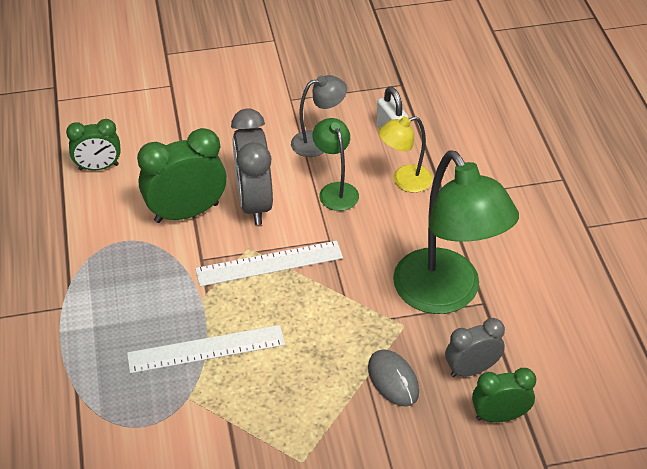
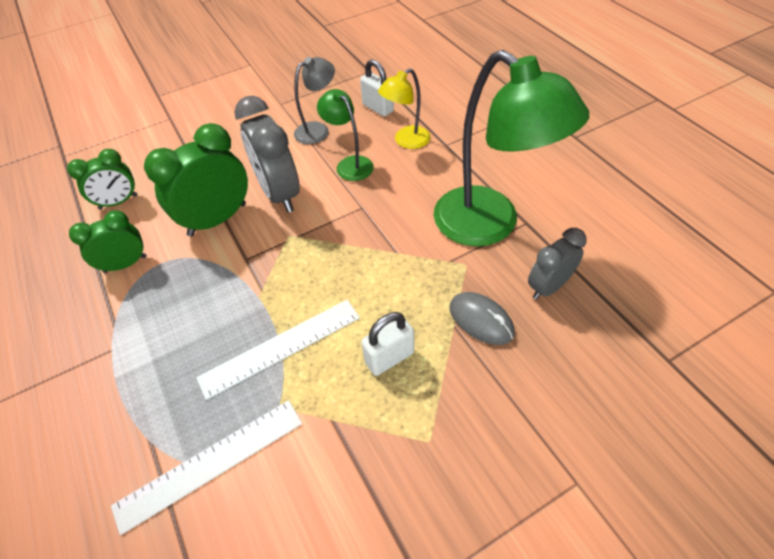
camera: 15 degrees left, 5 degrees up
(269, 263) = (314, 243): white ruler -> white ruler (210, 463)
(297, 387) = (389, 358): none -> white padlock
(499, 416) = (598, 324): green clock -> green clock (125, 264)

